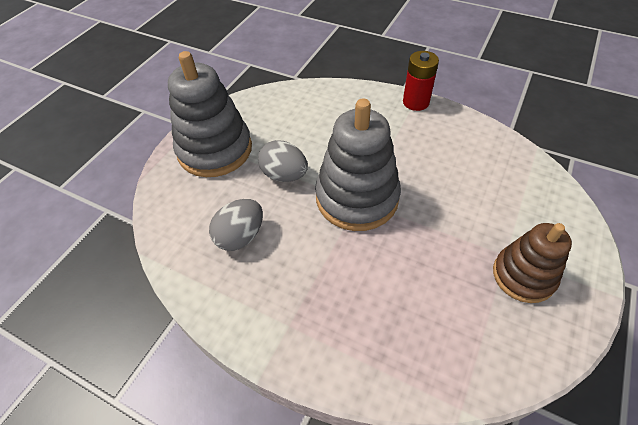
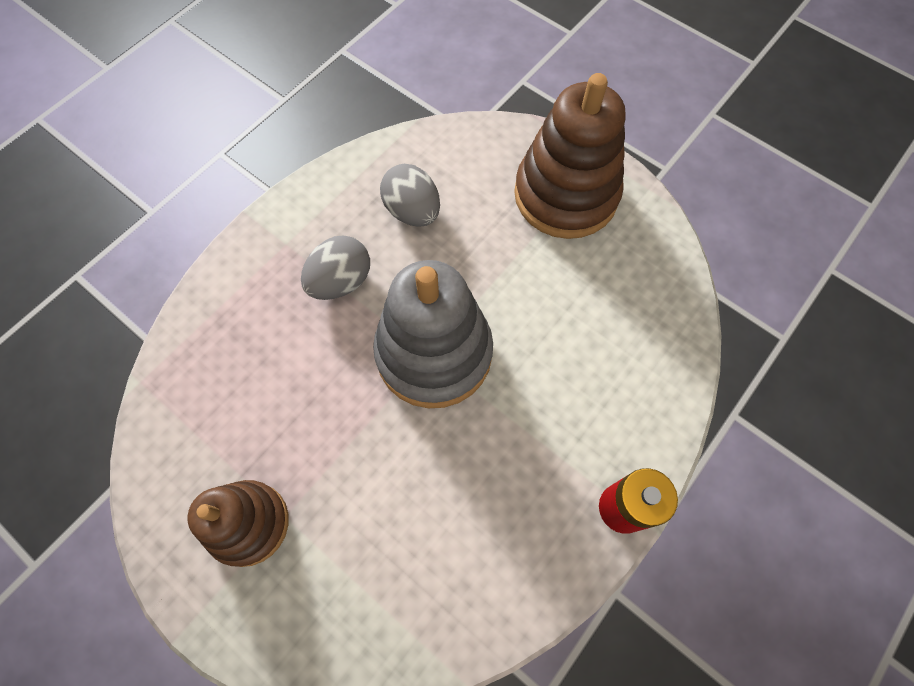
camera: 100 degrees right, 15 degrees up
(215, 150) = (565, 195): grey stacking toy -> brown stacking toy
(284, 175) = (498, 272): grey egg -> grey egg (341, 281)

